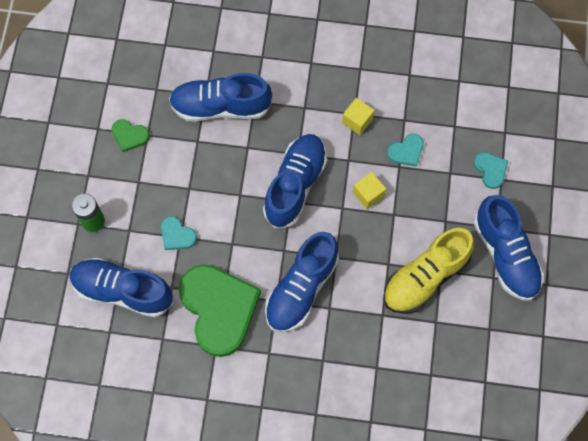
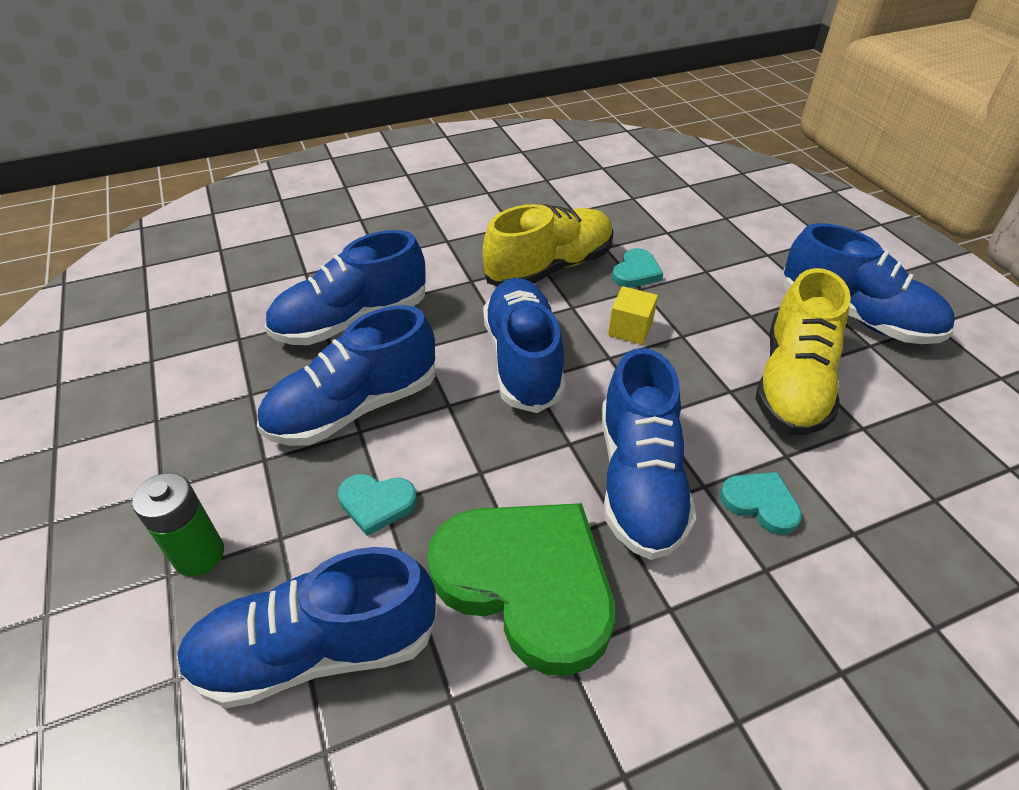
camera: 30 degrees left, 25 degrees down
(130, 136) = (219, 406): green heart -> none
(193, 172) = (354, 408): none -> blue shoe
(357, 121) = (550, 268): yellow cube -> yellow shoe
(490, 170) = (747, 251): turquoise heart -> turquoise heart (760, 503)

